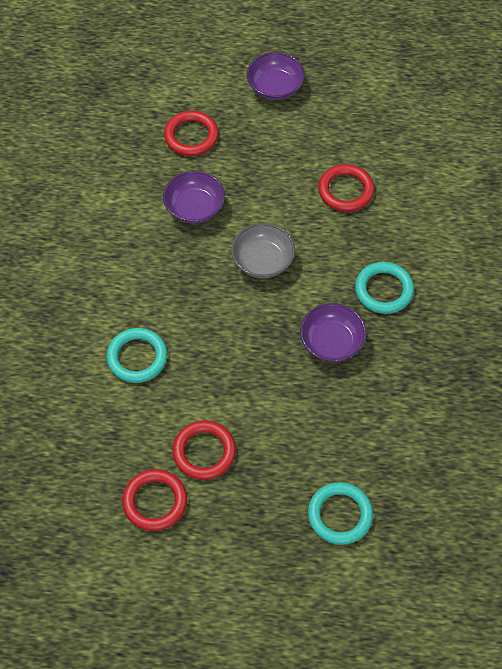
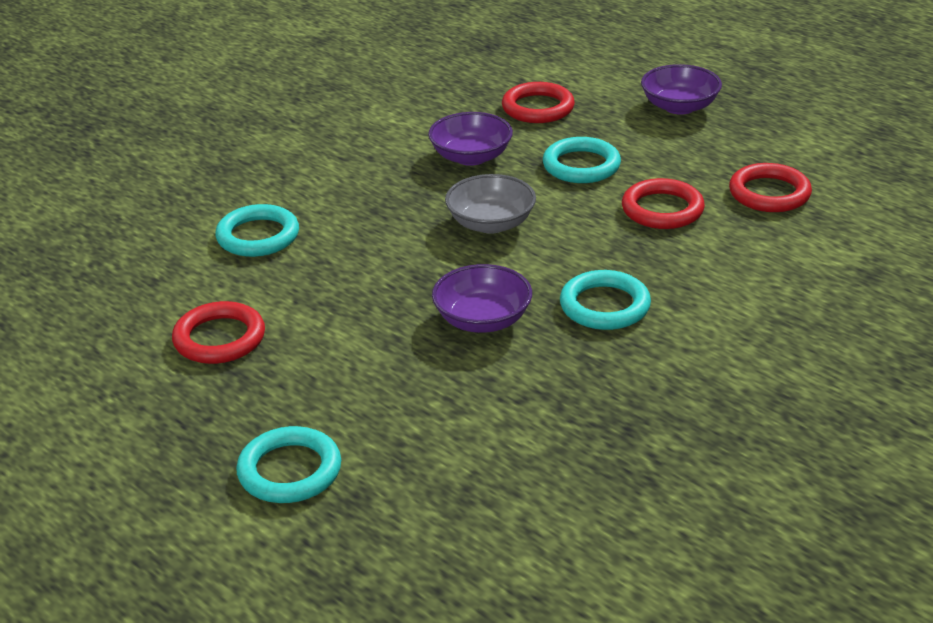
camera: 40 degrees right, 25 degrees down
(155, 502) = (115, 351): red ring -> red ring (769, 193)
(267, 177) = (581, 166): none -> turquoise ring

